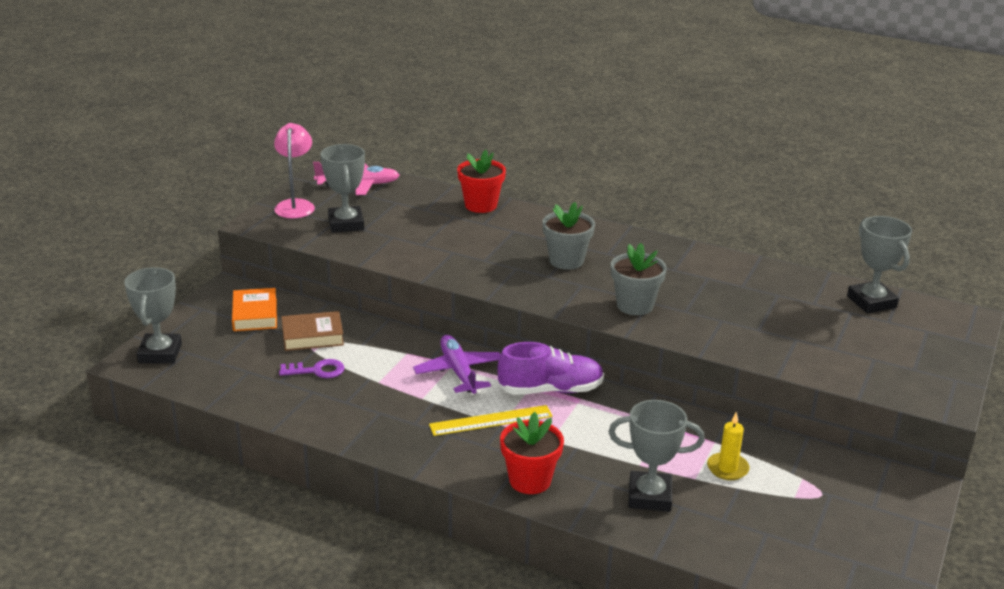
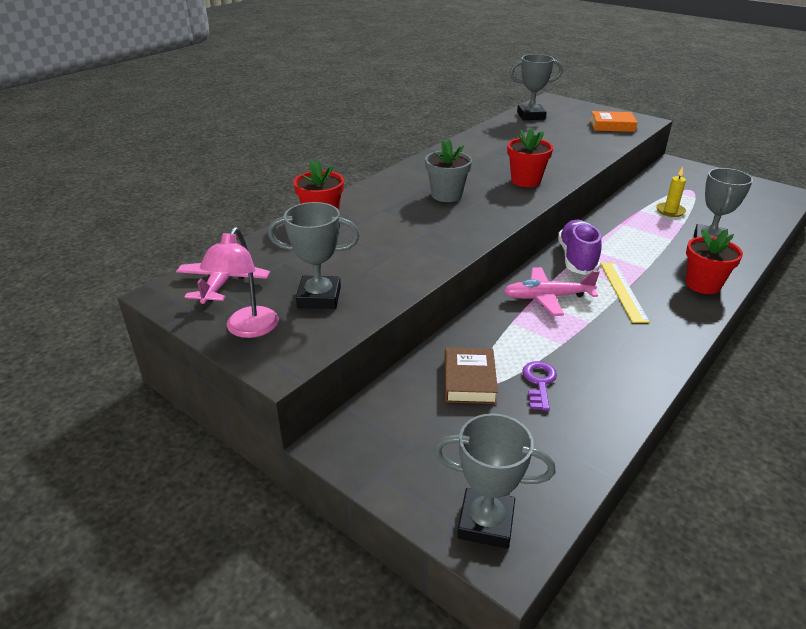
camera: 75 degrees left, 5 degrees up
(255, 314) = (410, 423): orange book -> orange book (612, 126)
(295, 205) = (248, 329): pink lamp -> pink lamp turned 90 degrees counterclockwise
(458, 372) = (548, 297): purple plane -> pink plane
(635, 305) = (526, 181): grey flower pot -> red flower pot

